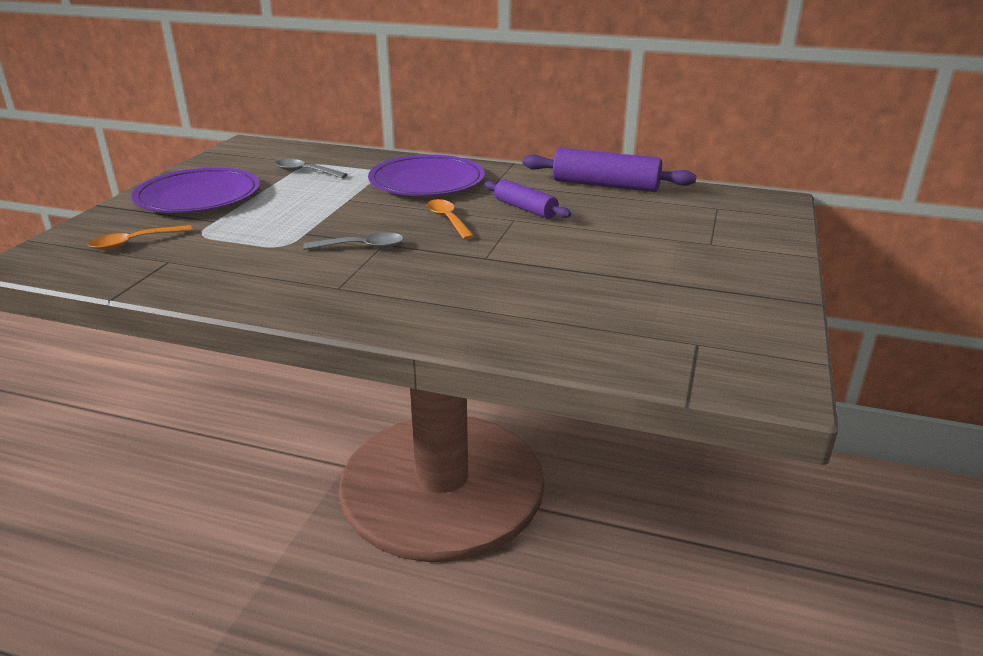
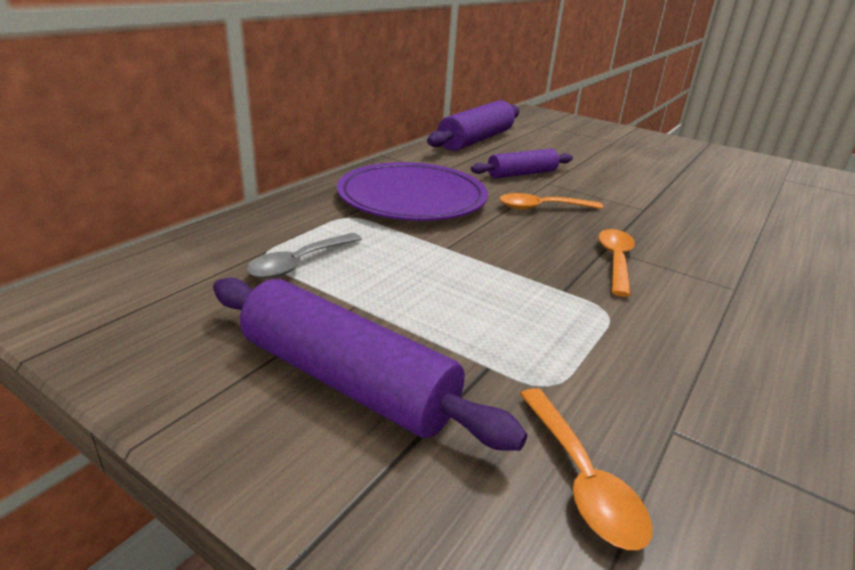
camera: 75 degrees left, 0 degrees up
(198, 197) = (347, 380): purple plate -> purple rolling pin
(362, 247) = (615, 261): grey spoon -> orange spoon

